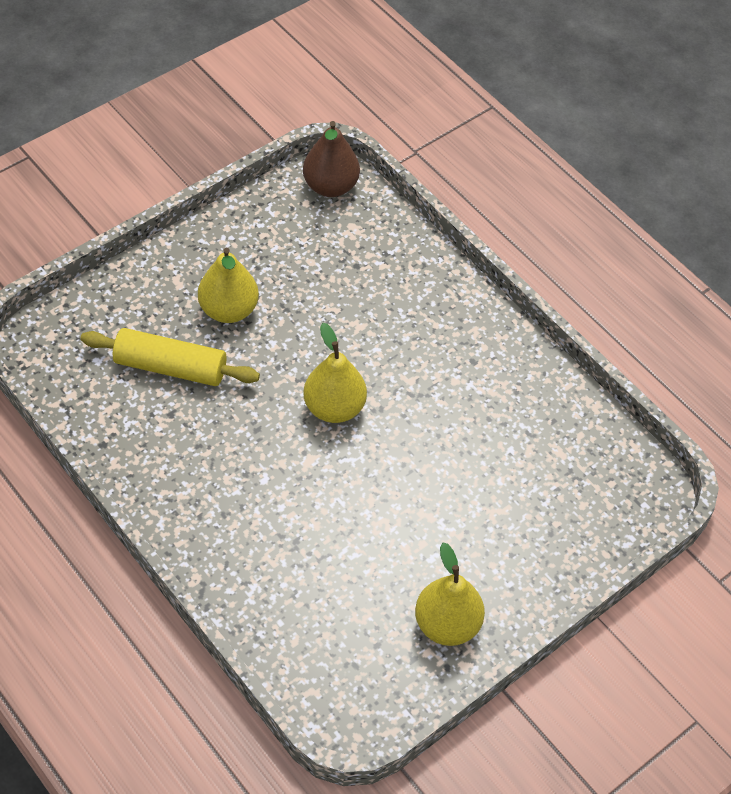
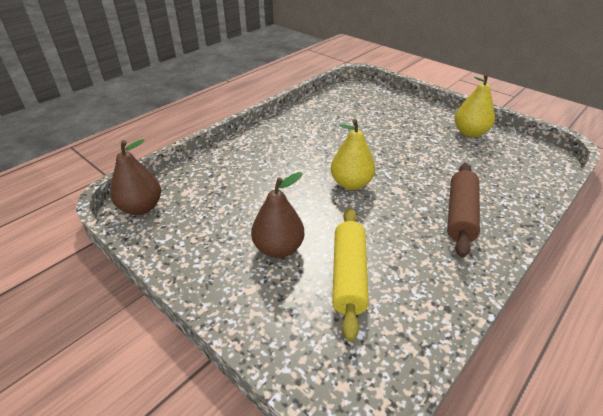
camera: 95 degrees left, 15 degrees down
(228, 310) = (278, 248): yellow pear -> brown pear
(240, 517) = (460, 215): none -> brown rolling pin

